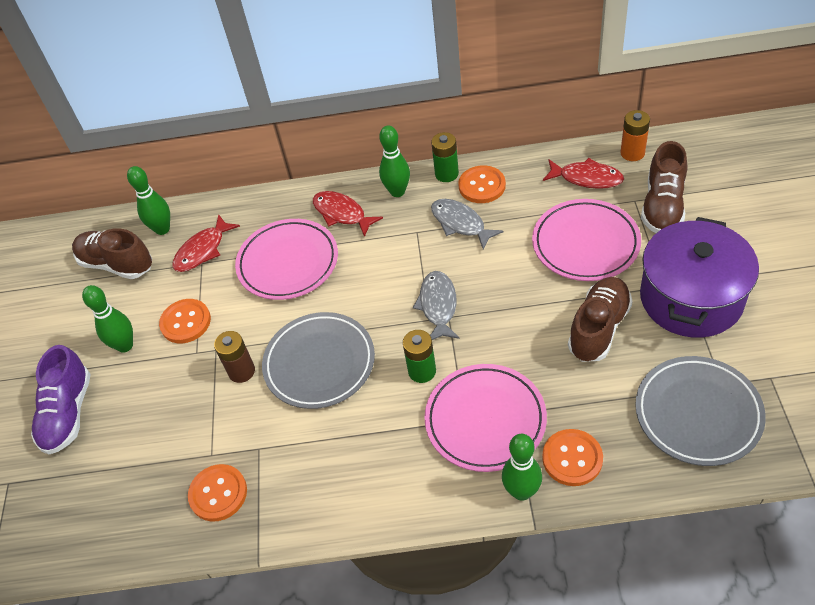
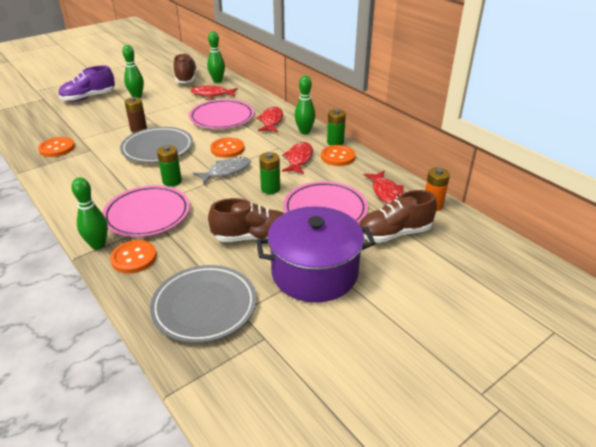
camera: 50 degrees right, 15 degrees down
(185, 322) = (161, 105): orange button -> orange button (227, 149)
(460, 223) = (299, 159): grey fish -> red fish
(509, 276) = (270, 189): none -> green battery

